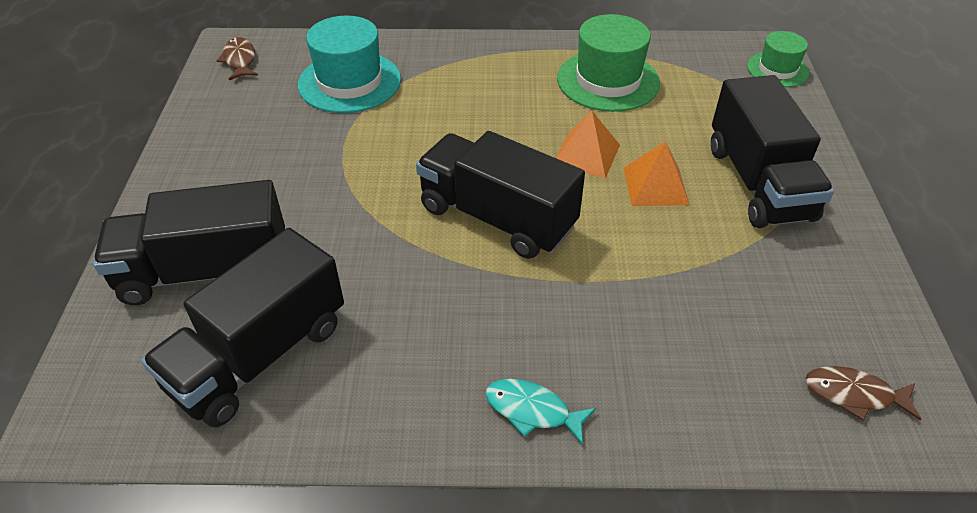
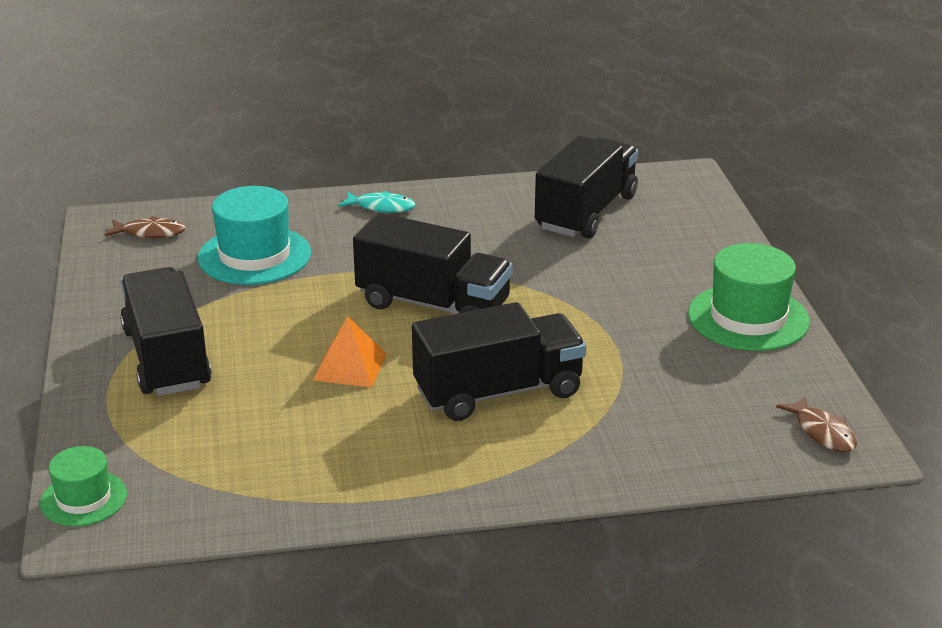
camera: 170 degrees right, 15 degrees down
(206, 271) = (667, 248): black truck -> black truck (498, 392)
(349, 82) = (658, 418): turquoise hat -> turquoise hat (254, 255)
(608, 81) = (324, 456): green hat -> green hat (748, 318)
(655, 186) = (277, 345): orange pyramid -> none

